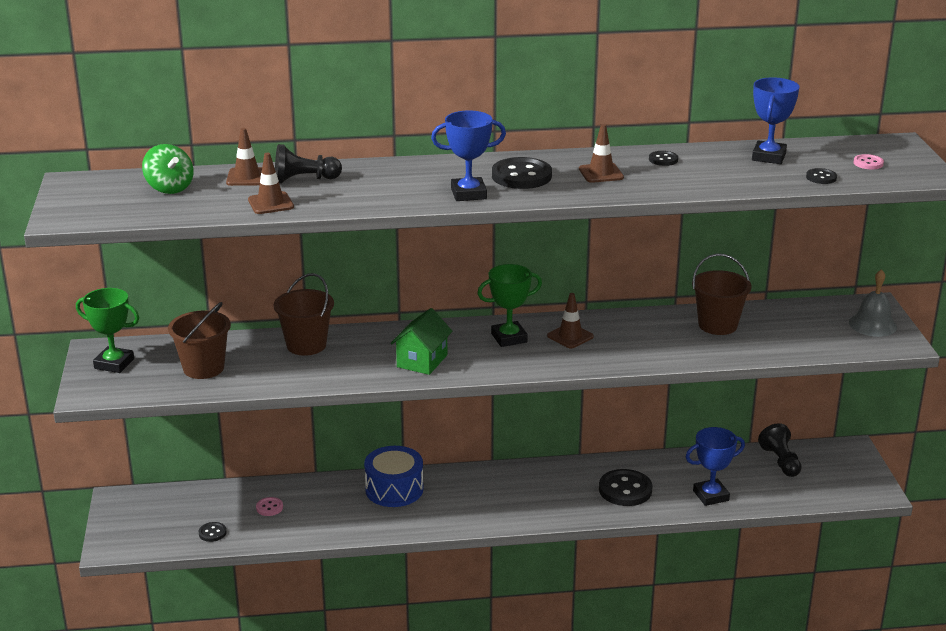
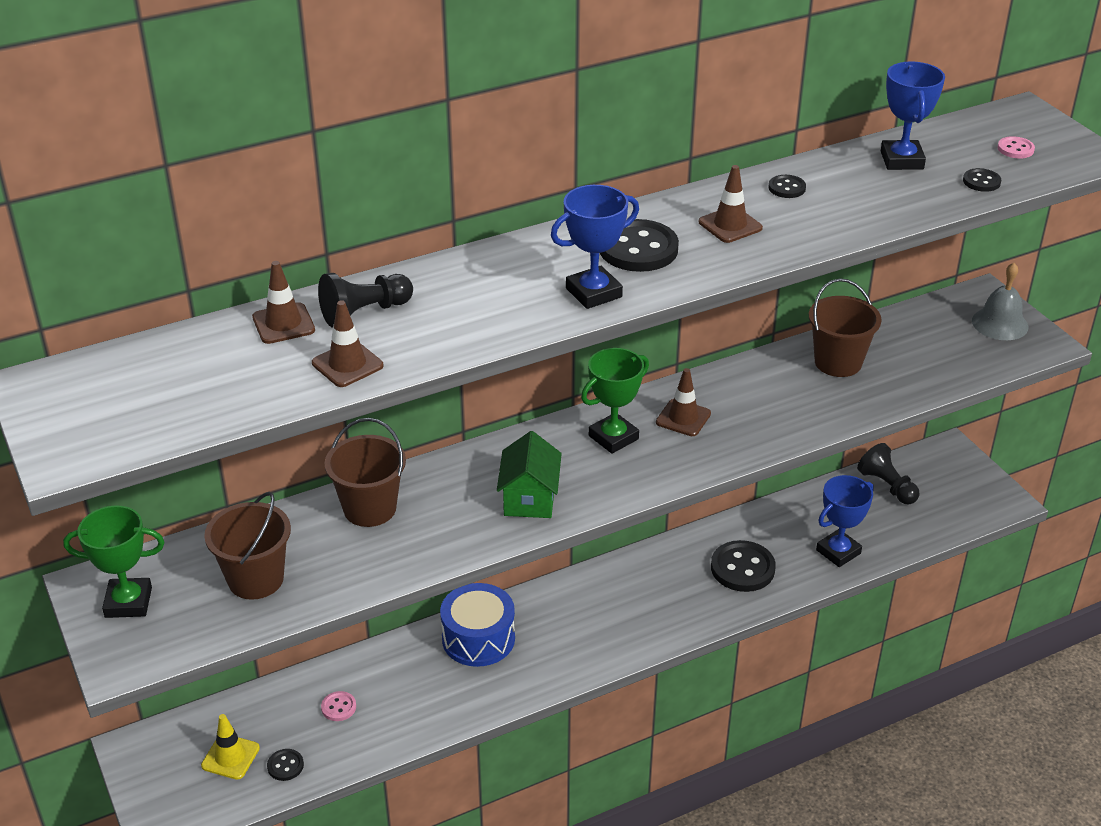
camera: 20 degrees left, 10 degrees up
(169, 188) = (187, 366): green spinning top -> none
(178, 519) = (230, 757): none -> yellow traffic cone

